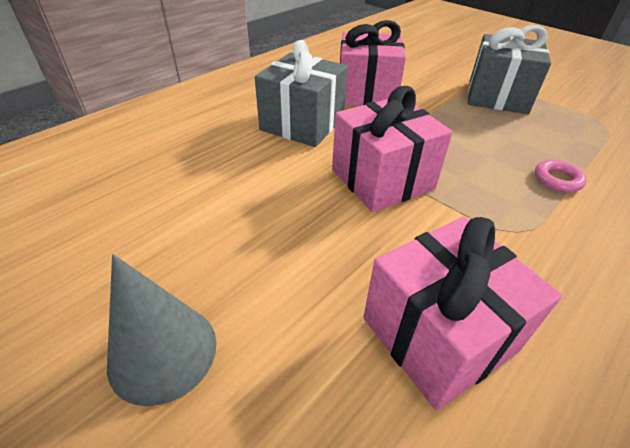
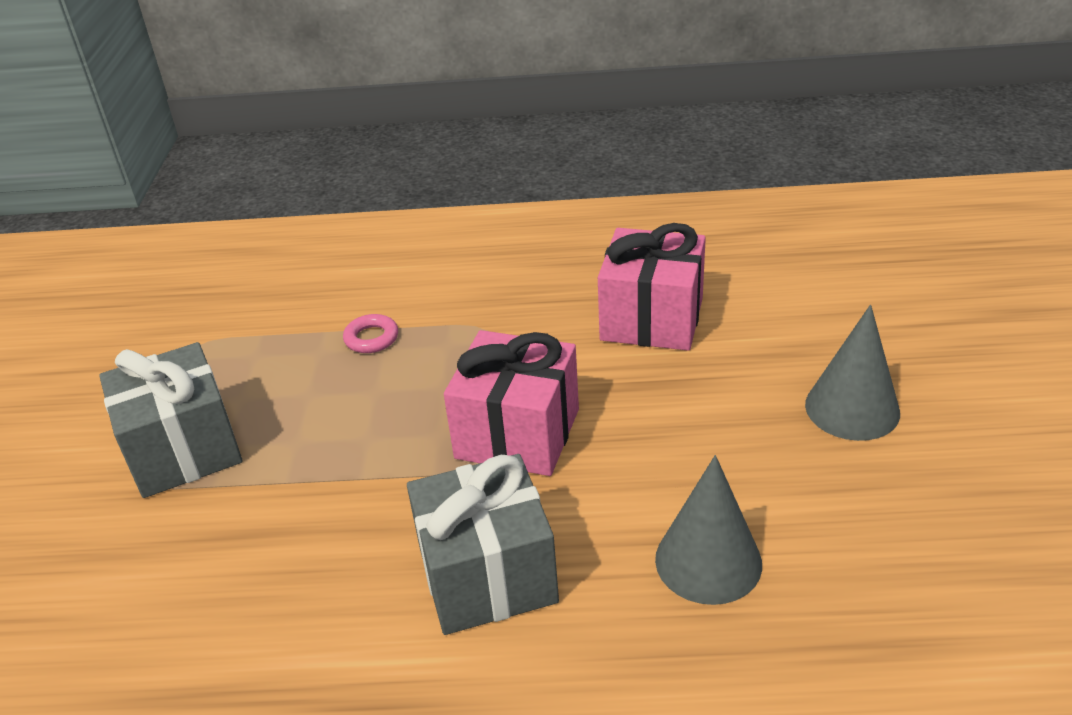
camera: 130 degrees left, 5 degrees down
(202, 177) = (708, 561): none -> grey cone
(366, 93) = (310, 578): pink gift -> none

